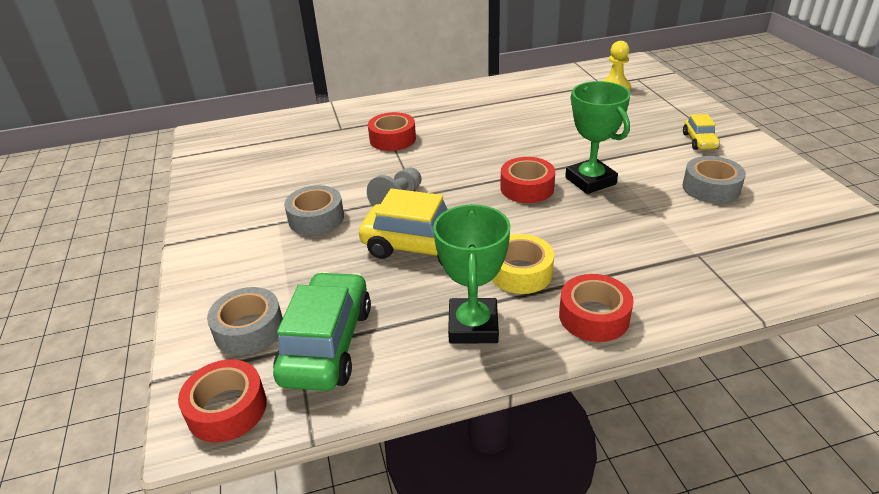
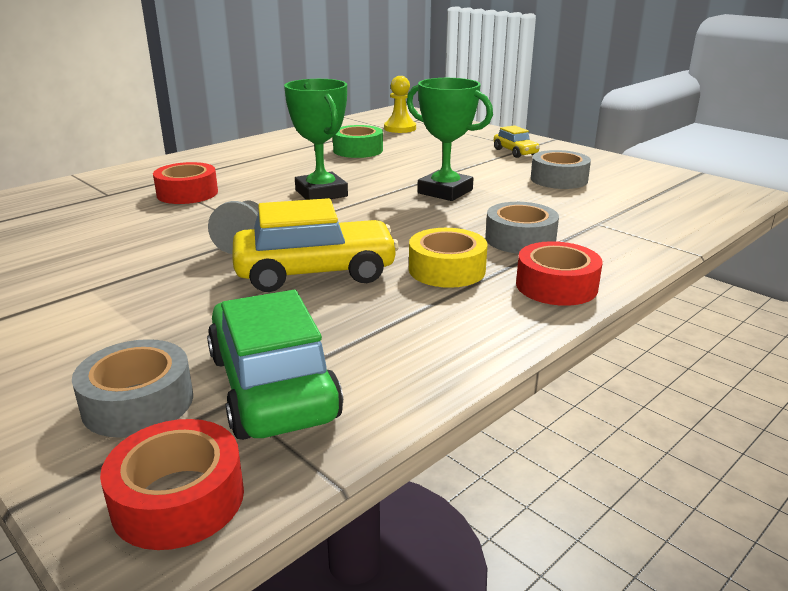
camera: 30 degrees left, 10 degrees down
(316, 218) = (144, 275): grey tape -> grey tape (520, 239)
(473, 326) = (441, 323): green trophy -> green trophy (321, 193)
(527, 188) = (385, 206): red tape -> none
(555, 112) = (358, 150): none -> green tape

